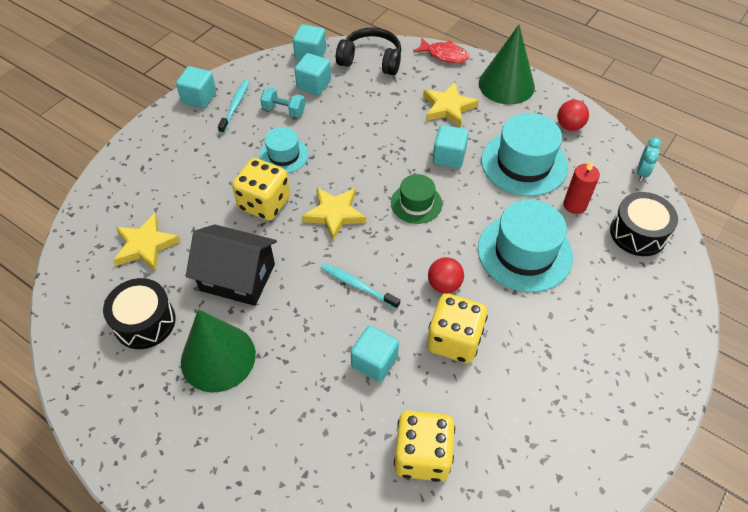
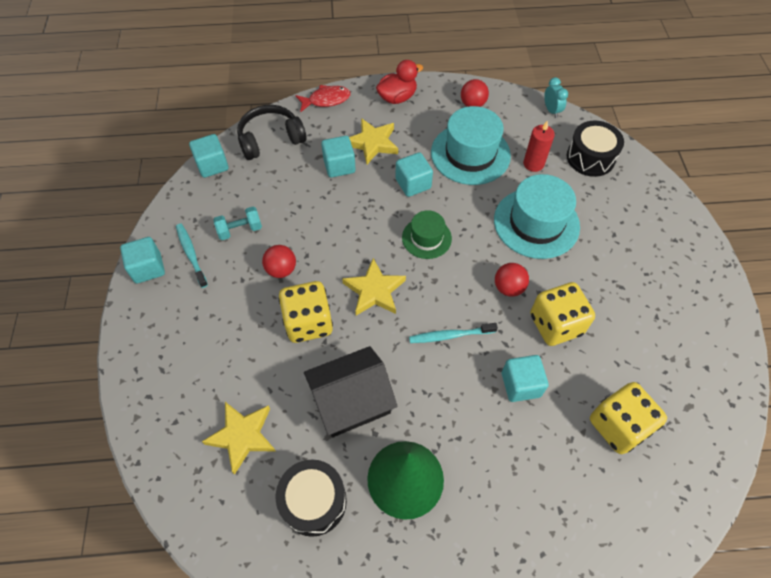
camera: 40 degrees left, 5 degrees up
(283, 155) = (281, 270): turquoise hat -> red ball
(314, 84) = (243, 190): turquoise cube -> turquoise cube (339, 166)
(506, 85) = (397, 97): green cone -> red duck

